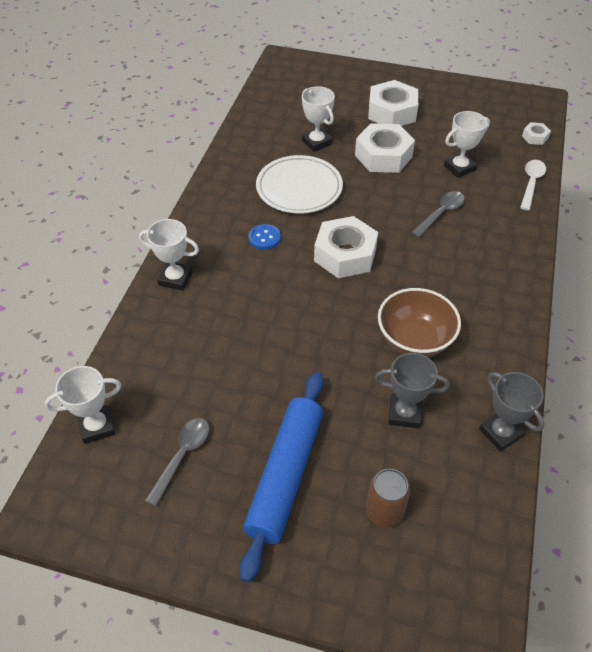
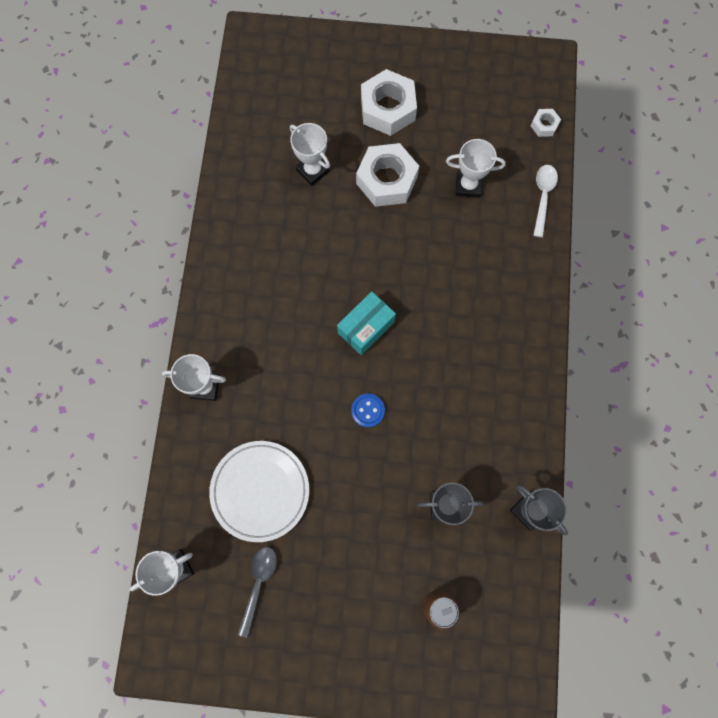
camera: 10 degrees left, 25 degrees up
(264, 238) = (282, 318): blue button -> blue button (368, 410)
(285, 476) = (350, 587): blue rolling pin -> none
(299, 188) = (305, 243): white plate -> white plate (260, 491)
(345, 255) = (366, 327): white nut -> turquoise box
(414, 340) = (444, 422): brown bowl -> none
(440, 213) = (454, 255): grey spoon -> none
(459, 168) = (468, 186): white trophy -> white trophy turned 45 degrees clockwise

